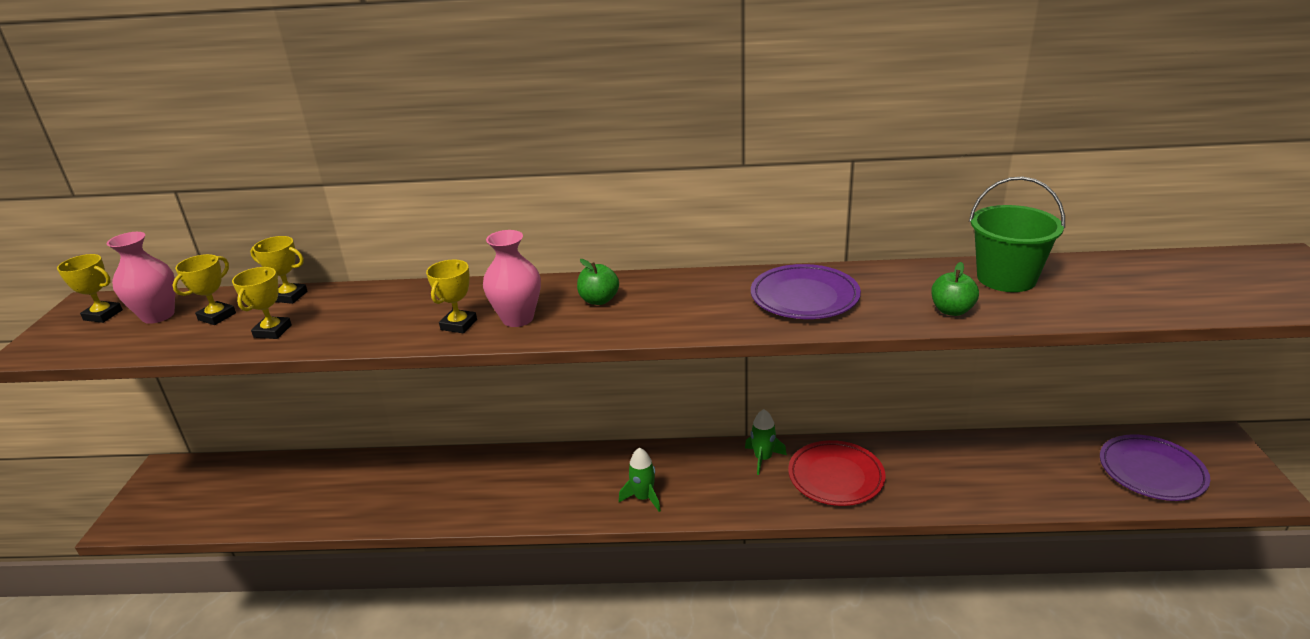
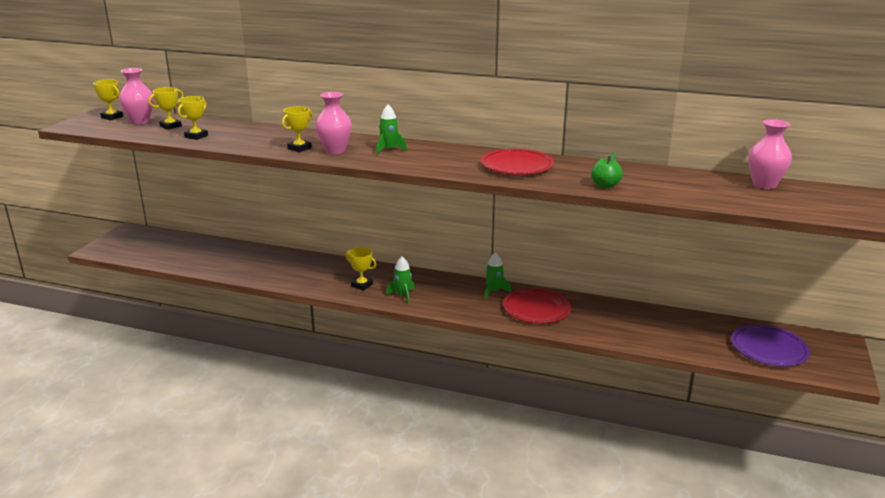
camera: 15 degrees right, 5 degrees down
(289, 296) = (214, 123): yellow trophy -> yellow trophy (362, 285)
(599, 300) = (389, 150): green apple -> green rocket
(804, 297) = (516, 166): purple plate -> red plate
(1006, 278) = (660, 176): green bucket -> none
(1143, 266) = (764, 185): none -> pink vase

